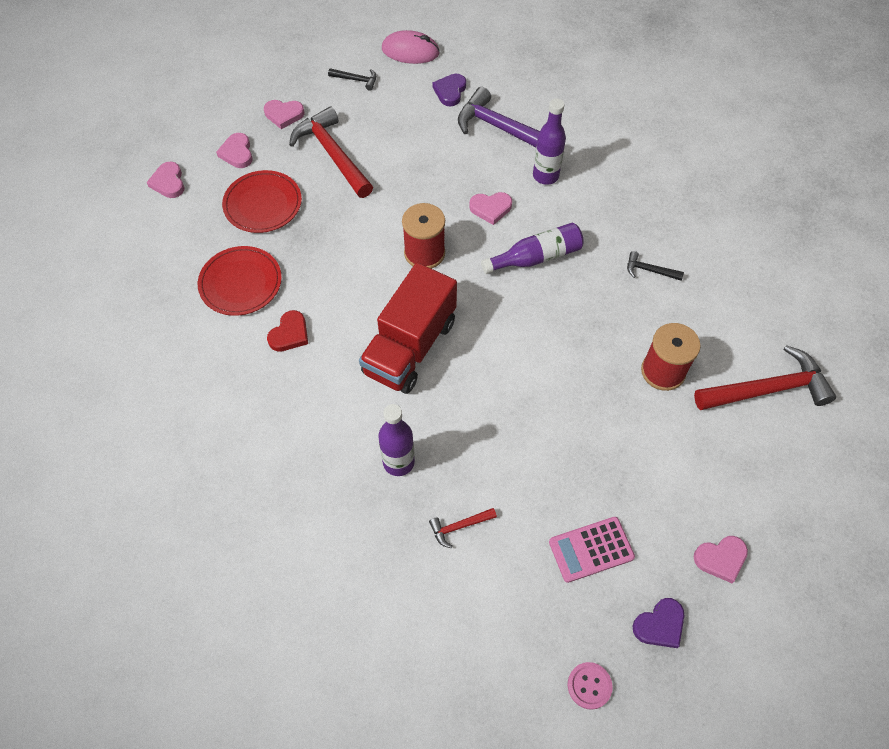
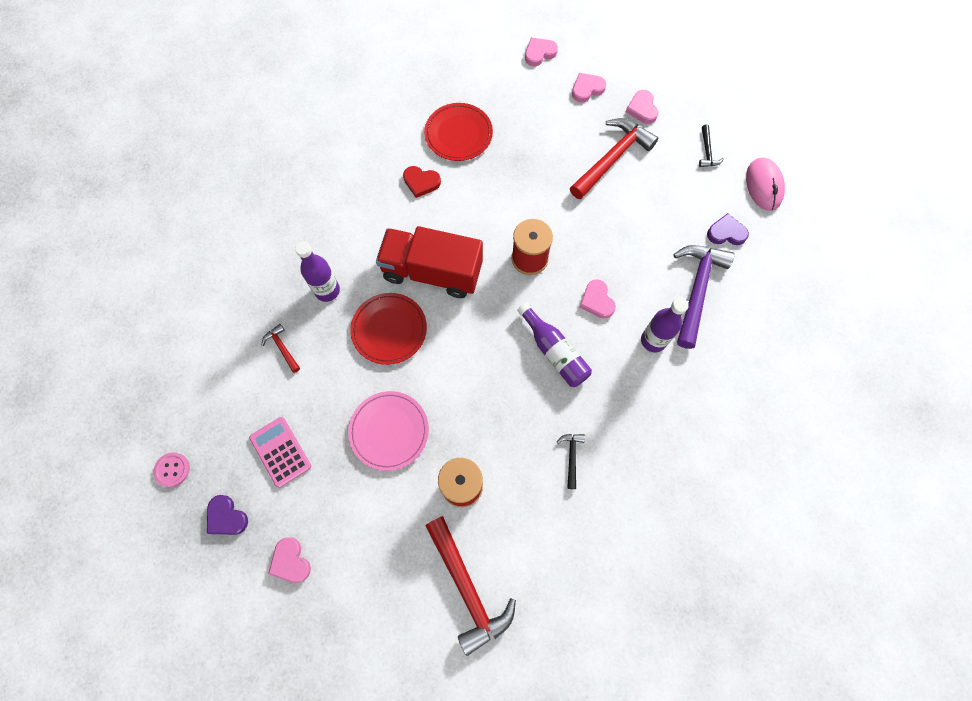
camera: 75 degrees right, 10 degrees up
(263, 204) = (540, 124): red plate -> red plate (389, 329)
(589, 428) = (389, 431): none -> pink plate

